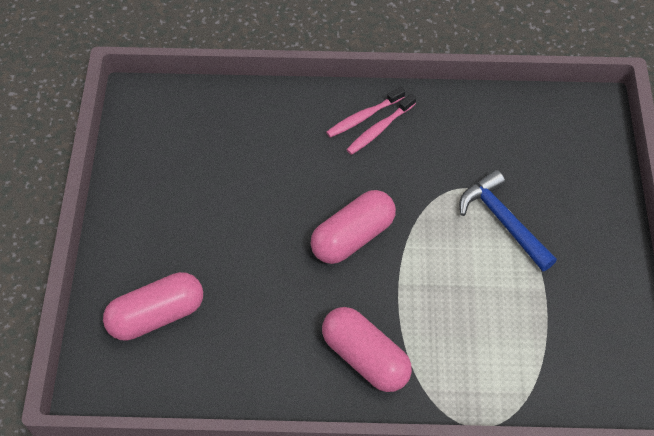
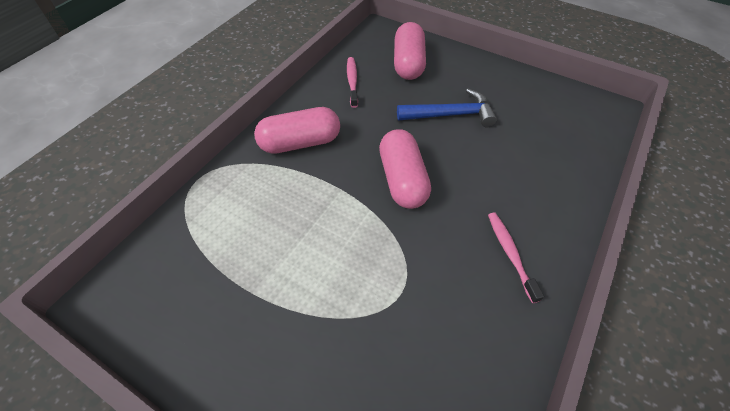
camera: 120 degrees right, 5 degrees down
(363, 117) = (531, 248): pink toothbrush -> pink toothbrush (352, 81)
(503, 221) = (344, 302): blue hammer -> blue hammer (450, 115)

